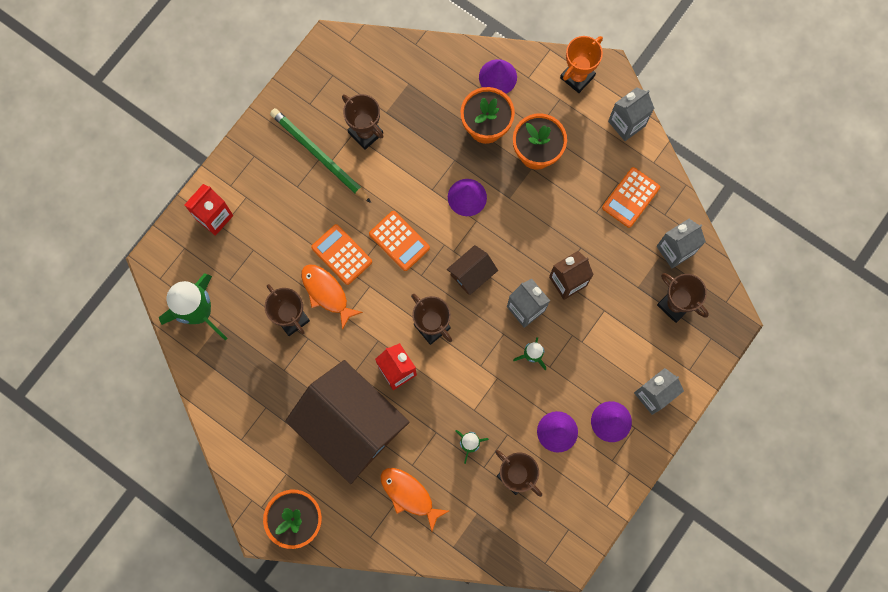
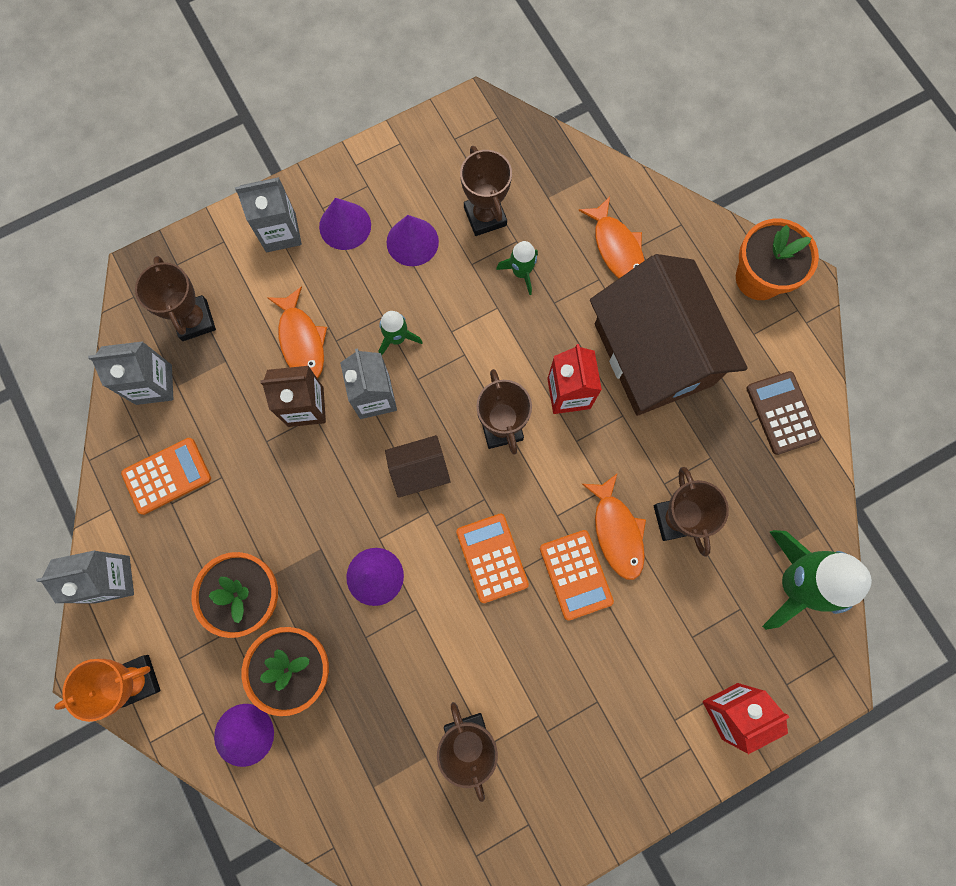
camera: 155 degrees left, 0 degrees up
(246, 424) = (782, 413): none -> brown calculator
(319, 156) = (548, 734): green pencil -> none
(595, 324) = (301, 341): none -> orange fish

